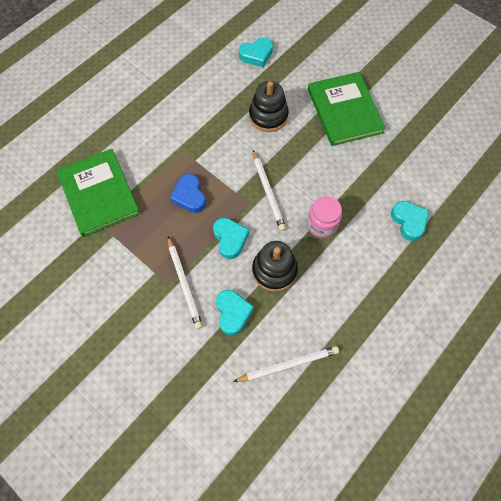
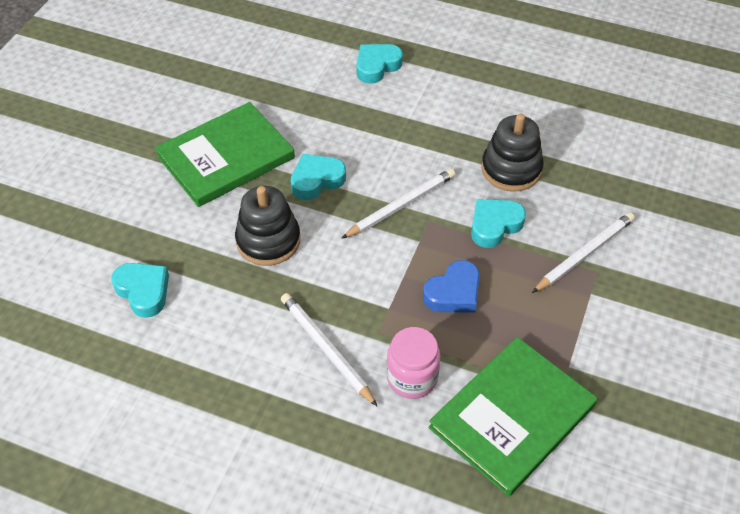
camera: 110 degrees left, 15 degrees down
(233, 313) = (590, 193): turquoise heart -> turquoise heart (316, 180)
(288, 365) = (615, 129): white pencil -> white pencil (326, 349)
(322, 225) = (423, 140): pink jar -> pink jar (412, 378)

